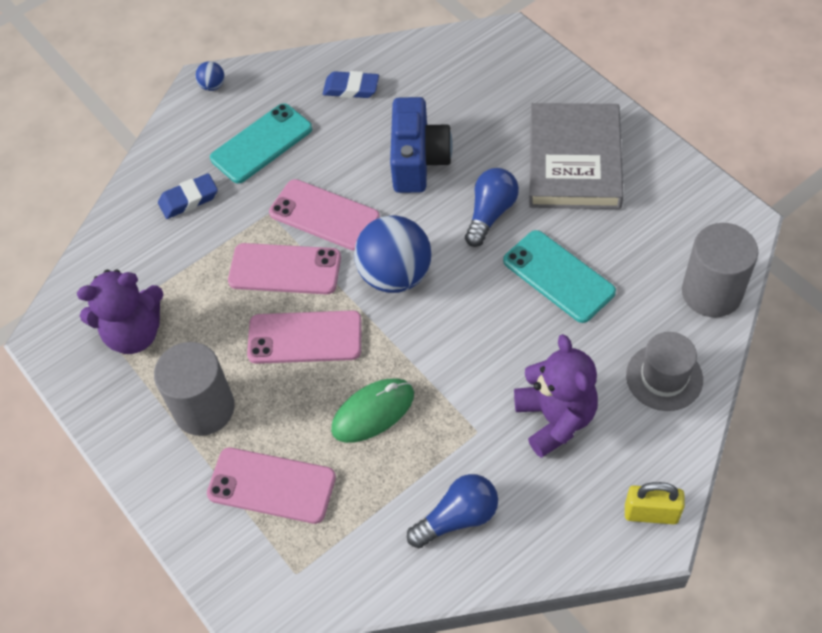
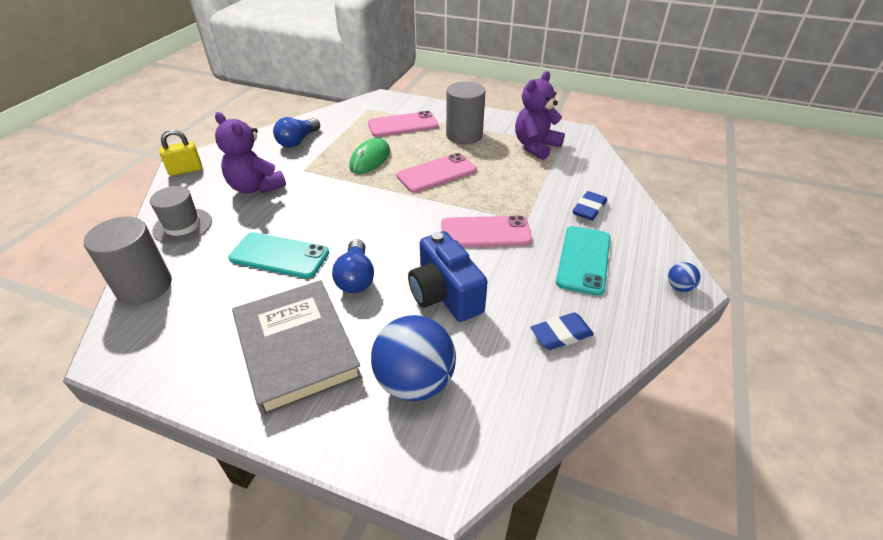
camera: 145 degrees right, 15 degrees down
(285, 269) = (481, 197): pink phone -> none
(395, 275) = (404, 217): blue ball -> blue ball (415, 382)

